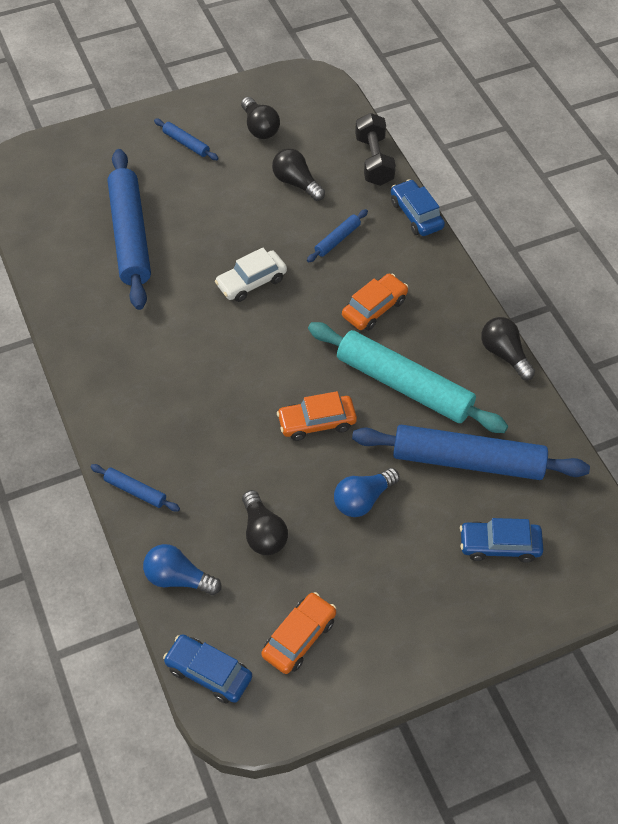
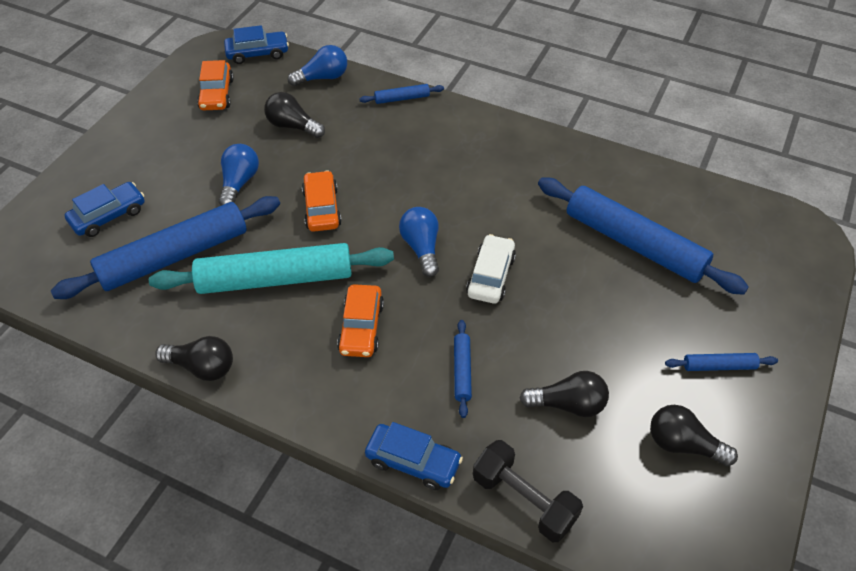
camera: 140 degrees right, 5 degrees down
(275, 335) = (421, 248): none -> blue light bulb
(316, 422) = (321, 208): orange car -> orange car turned 45 degrees counterclockwise

